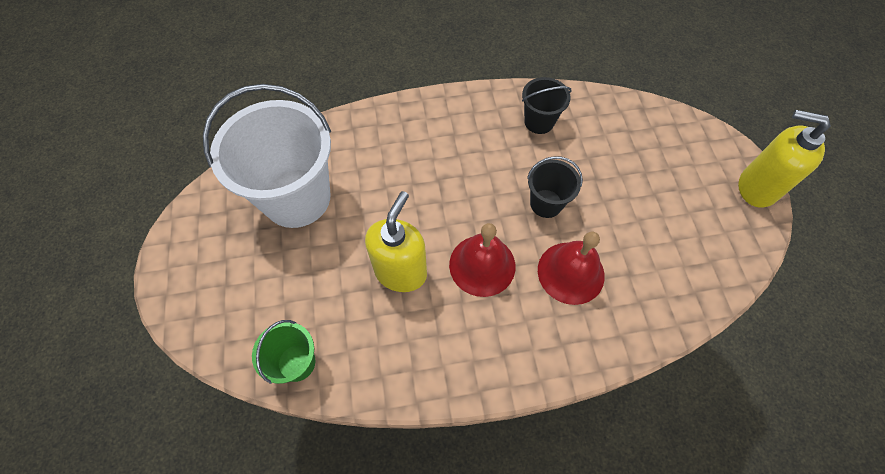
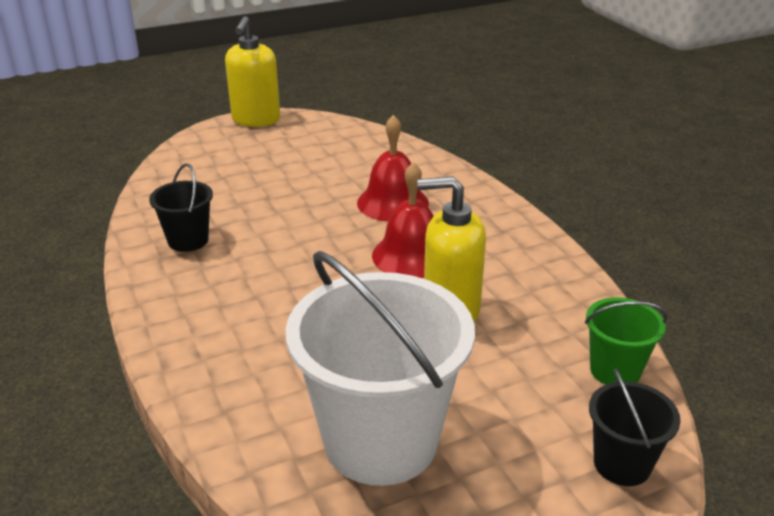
camera: 105 degrees left, 30 degrees down
(546, 203) = (312, 224): black bucket -> black bucket (622, 464)

